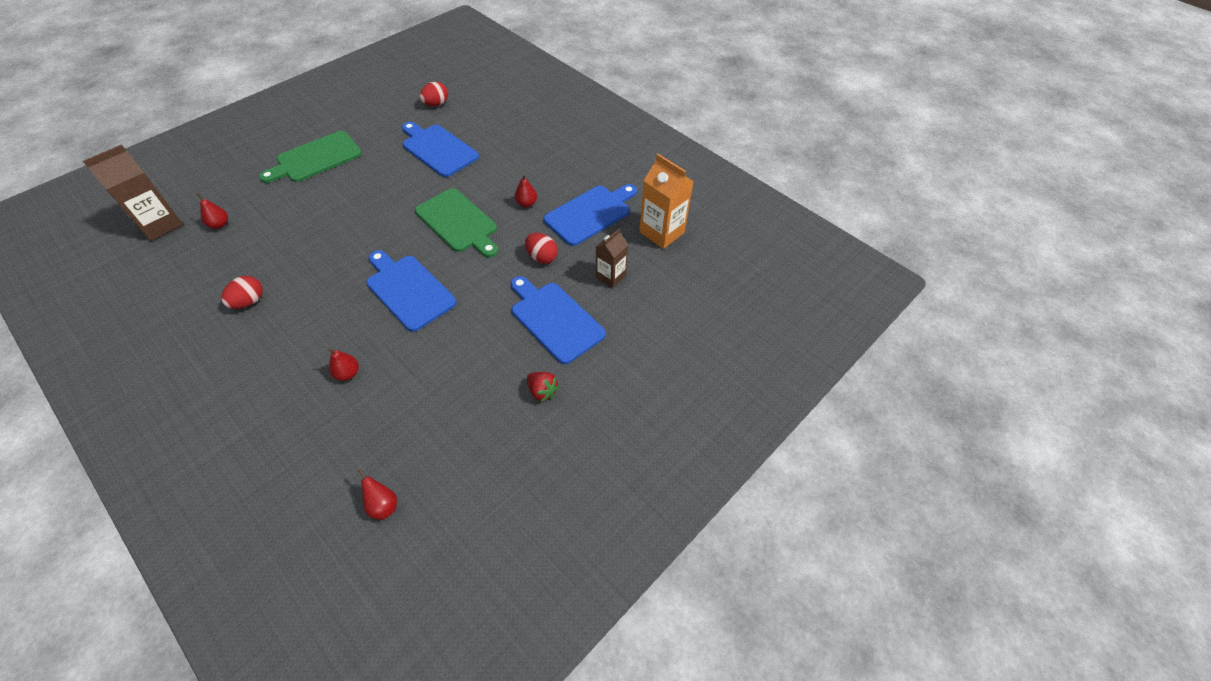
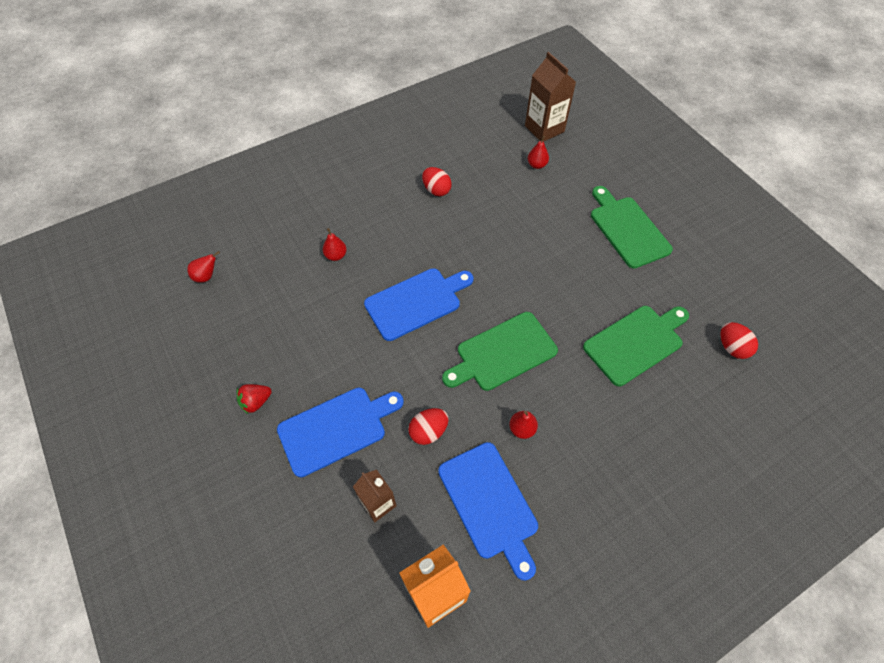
camera: 105 degrees right, 5 degrees up
(438, 149) = (636, 343): blue cutting board -> green cutting board

